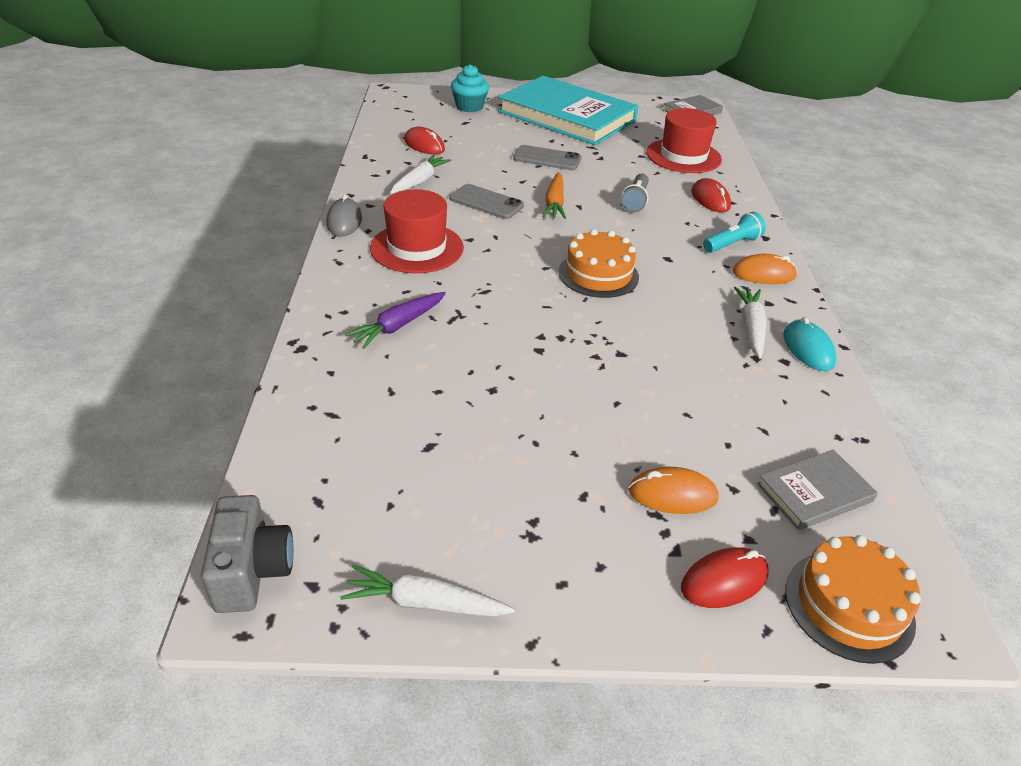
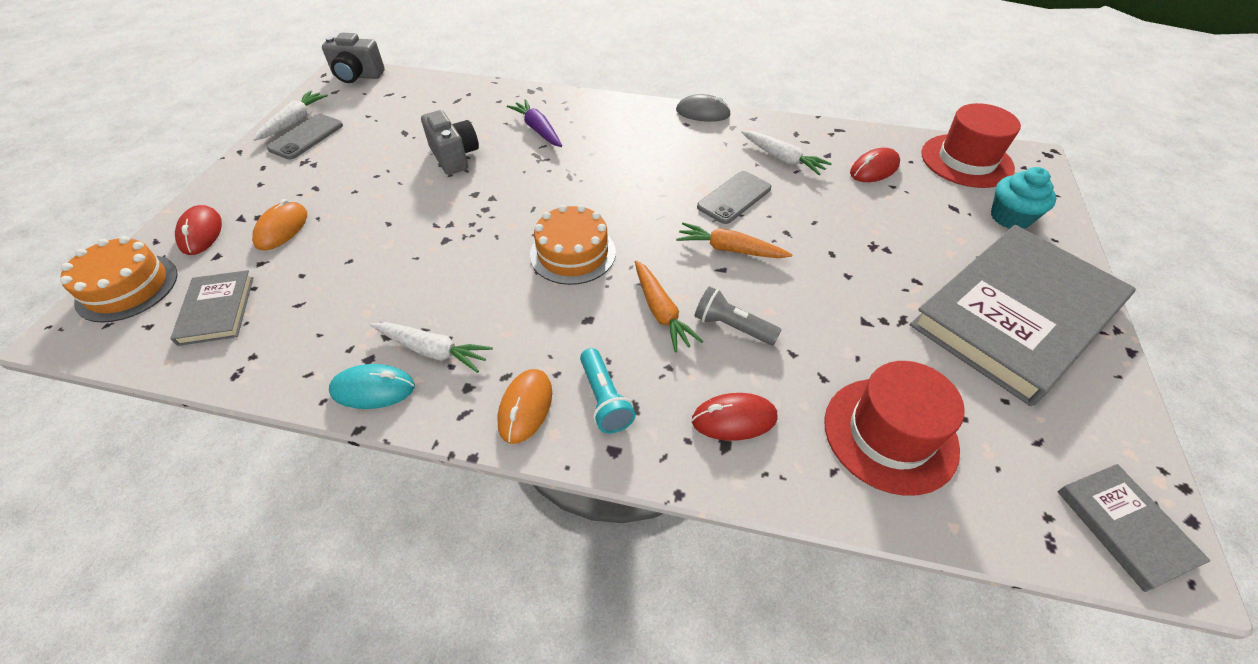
camera: 105 degrees right, 10 degrees up
(417, 248) = (650, 146): red hat -> red hat (966, 161)
(474, 382) = (454, 156): none -> grey camera
(547, 159) = (853, 265): grey phone -> grey phone (306, 137)
(567, 116) = (1016, 315): turquoise book -> grey book
(639, 228) = (661, 312): none -> orange carrot

